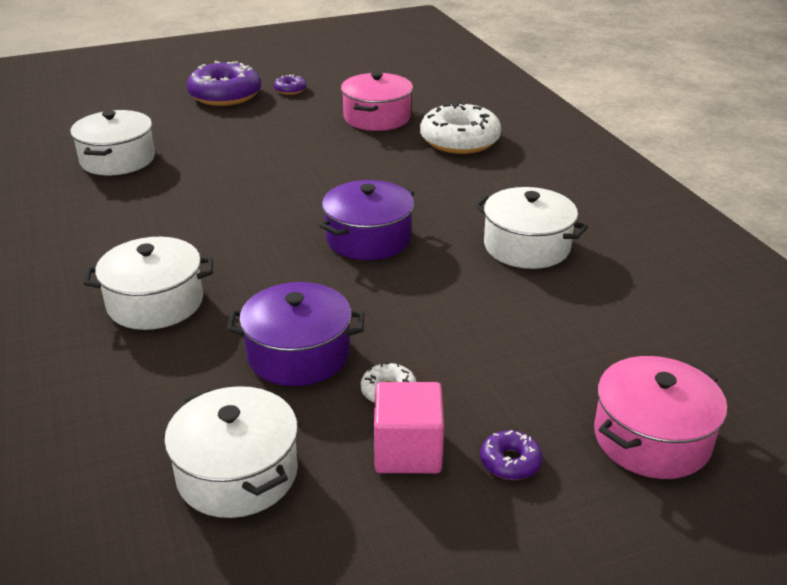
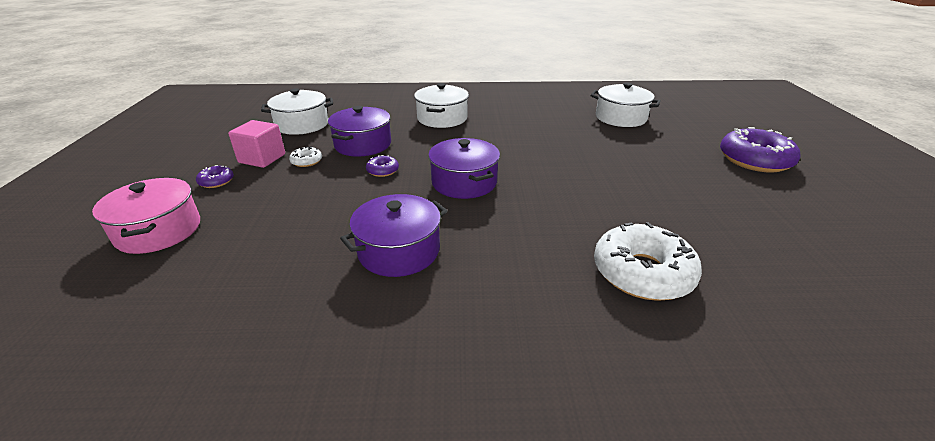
camera: 110 degrees right, 0 degrees up
(290, 90) = (781, 192): purple donut -> purple donut (382, 170)
(377, 118) = (709, 229): pink pot -> none
(526, 246) = (399, 251): white pot -> purple pot

